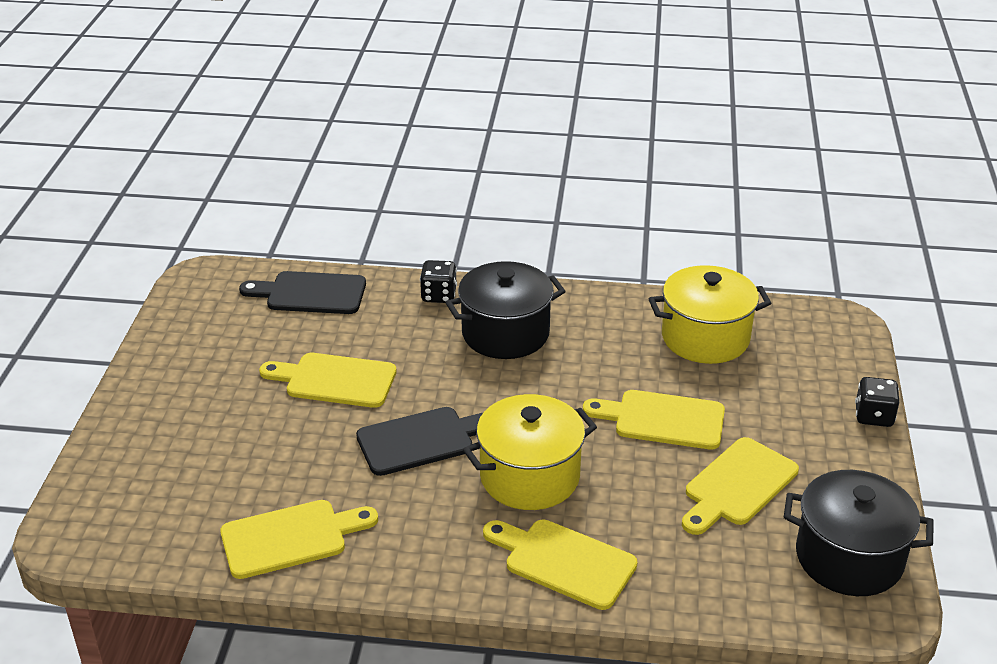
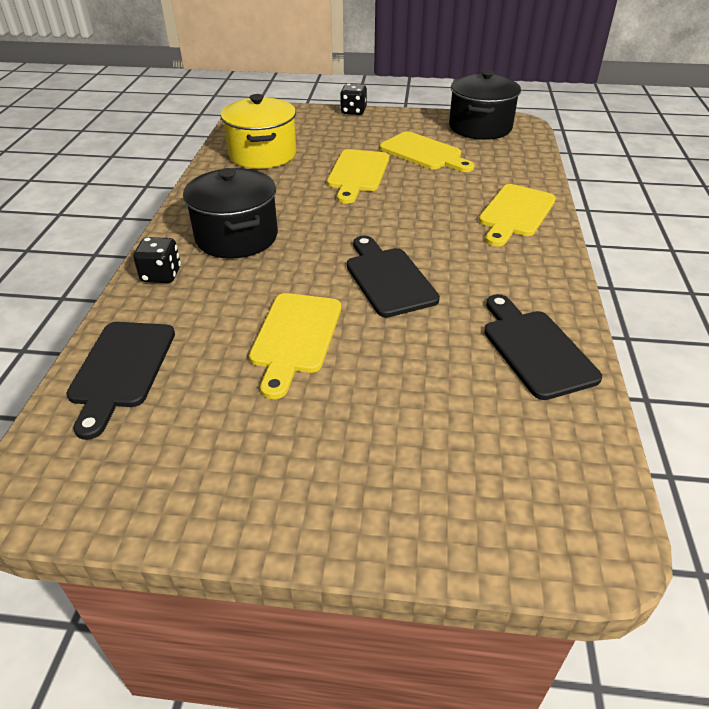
camera: 90 degrees left, 5 degrees up
(291, 538) = (535, 349): yellow cutting board -> black cutting board
(529, 477) = (428, 226): yellow pot -> none

